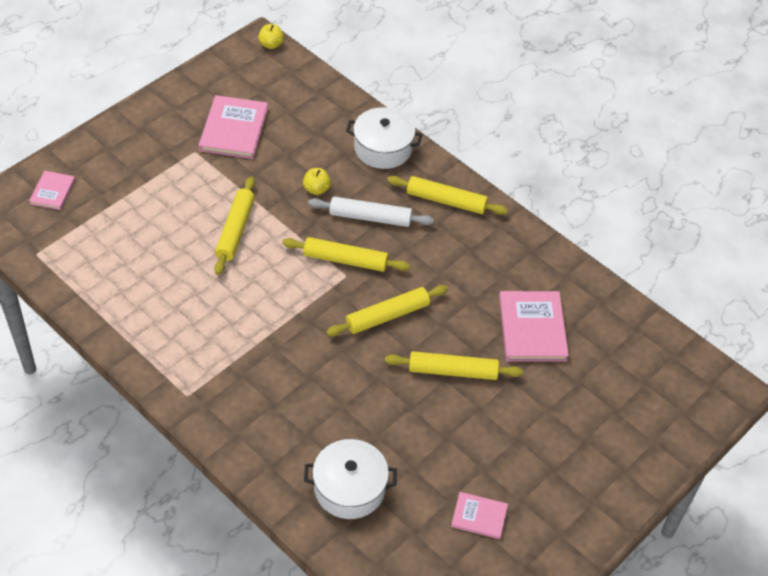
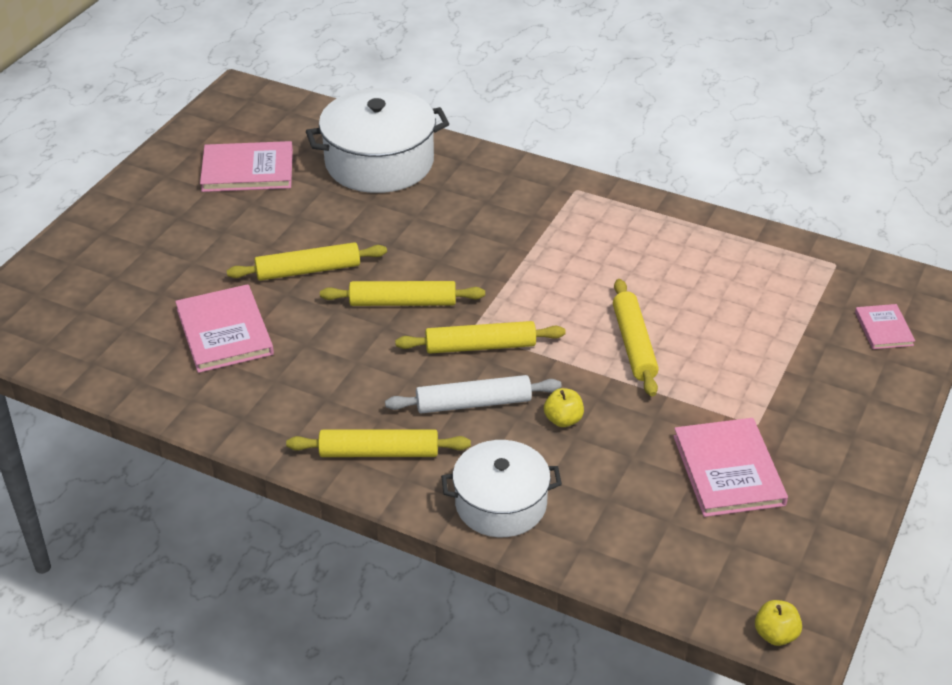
camera: 165 degrees right, 10 degrees down
(349, 488) = (379, 162): white pot -> white pot, size x1.54
(387, 316) = (403, 302): yellow rolling pin -> yellow rolling pin turned 45 degrees clockwise
(479, 516) = (247, 170): pink book -> pink book, size x1.78

